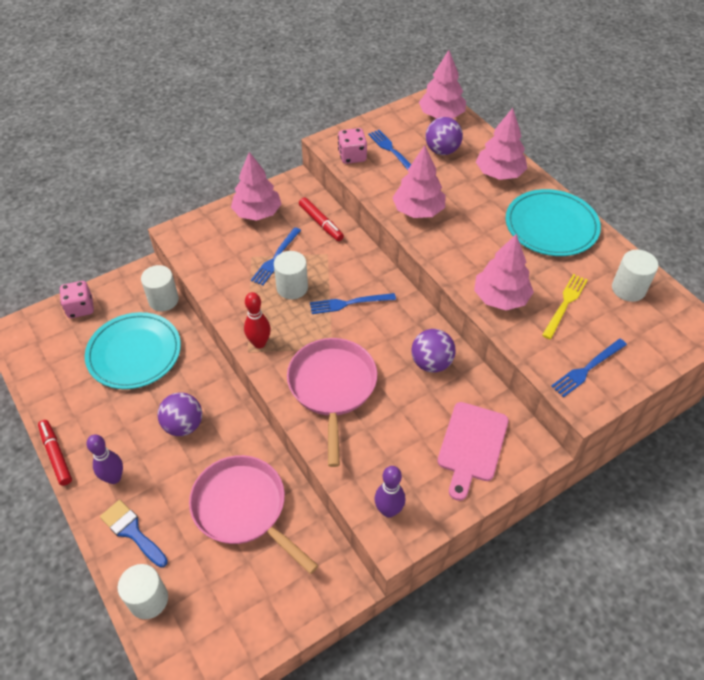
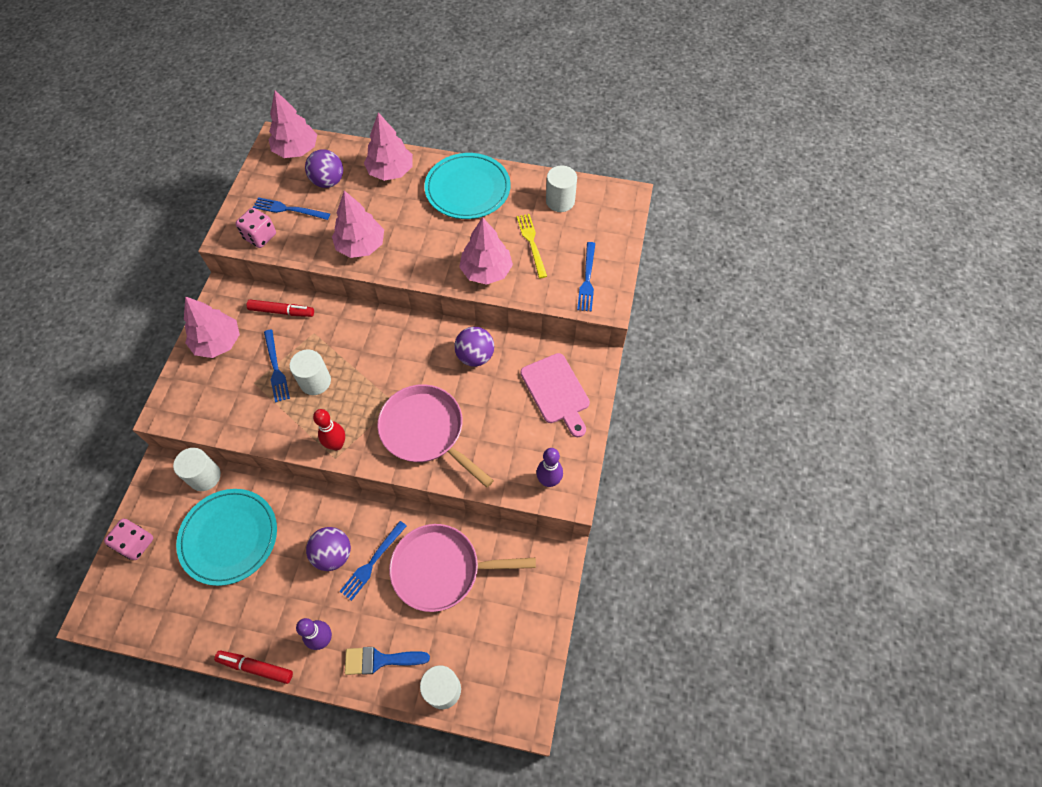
camera: 45 degrees left, 10 degrees up
(349, 303) = (372, 358): blue fork -> blue fork (372, 562)

